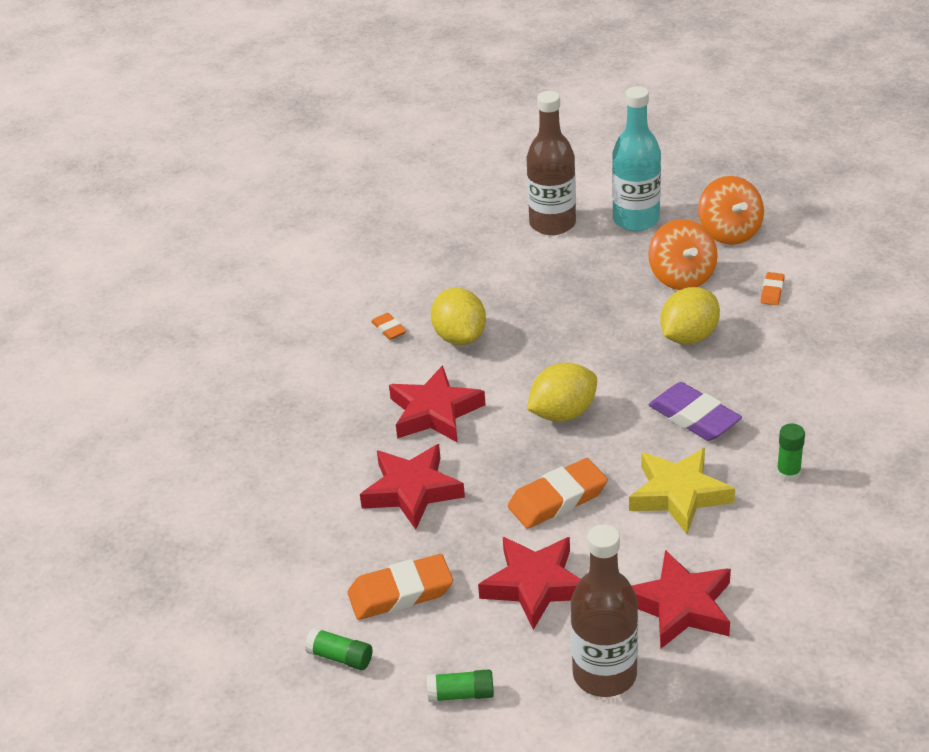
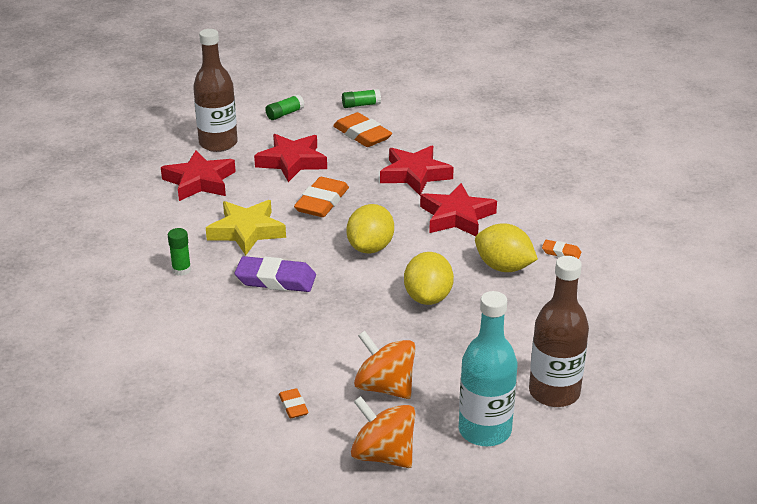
camera: 140 degrees right, 5 degrees down
(400, 592) = (362, 135): orange eraser -> orange eraser turned 75 degrees counterclockwise
(689, 337) = (331, 336): yellow lemon -> yellow lemon (428, 297)

